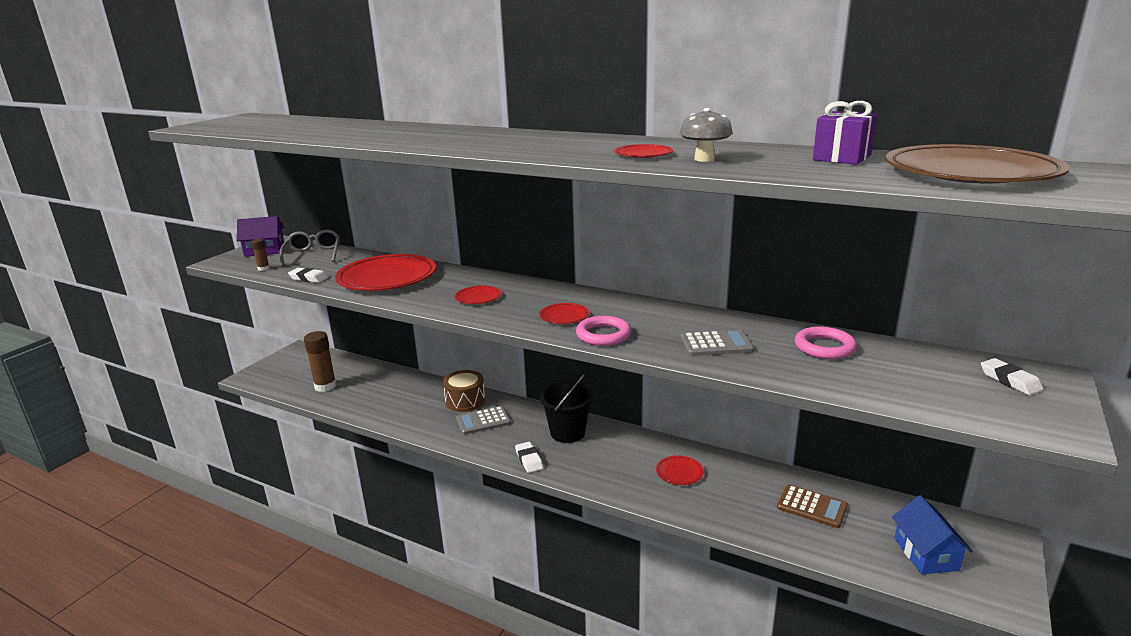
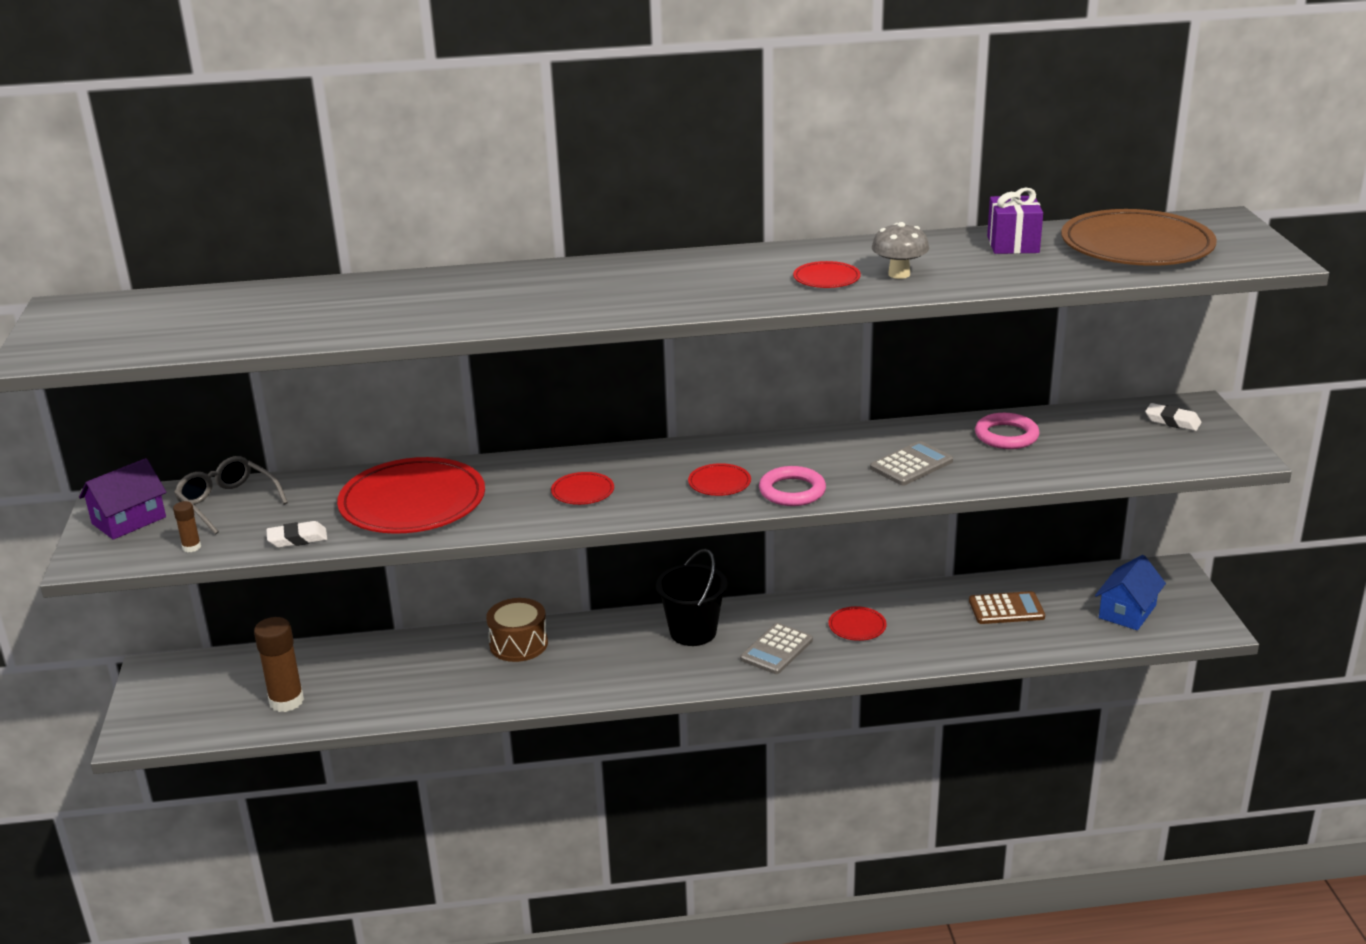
camera: 35 degrees left, 5 degrees up
(483, 421) = (575, 658): grey calculator -> grey calculator (776, 649)
(529, 460) = (686, 679): white eraser -> none
(926, 554) = (1127, 611): blue house -> blue house turned 75 degrees clockwise

